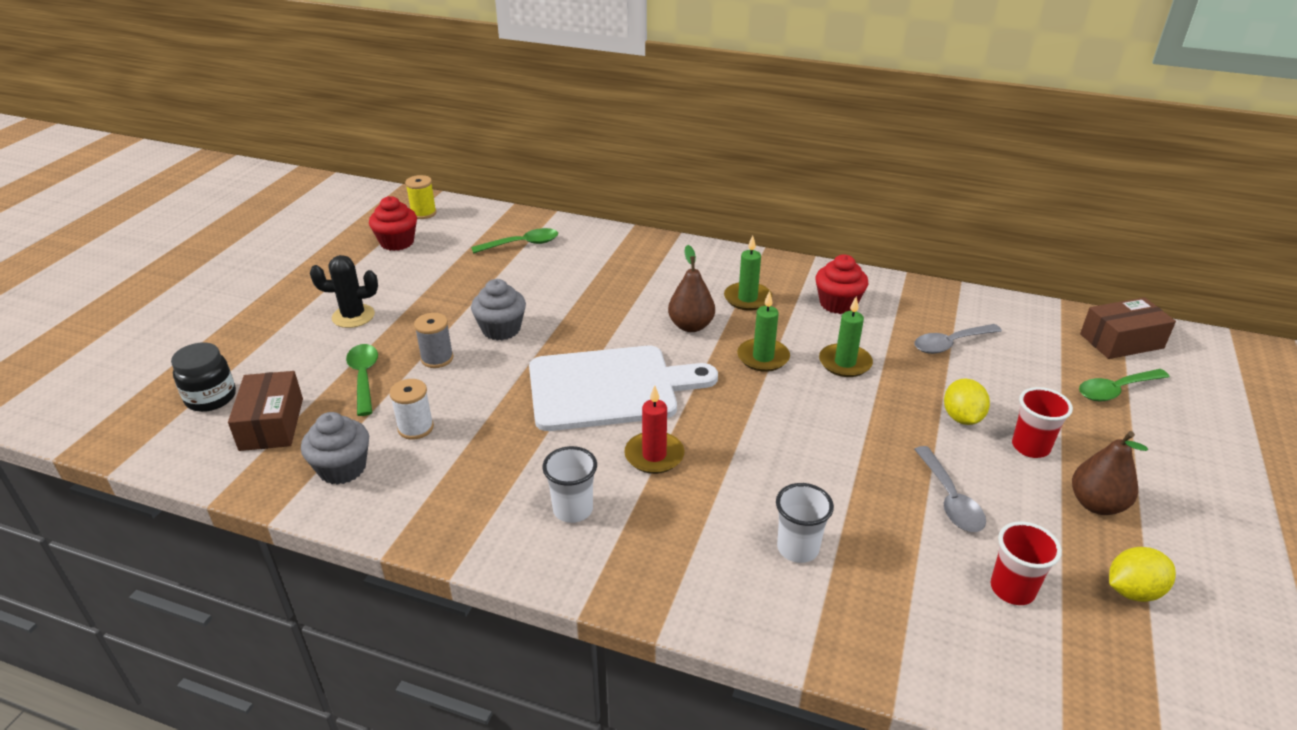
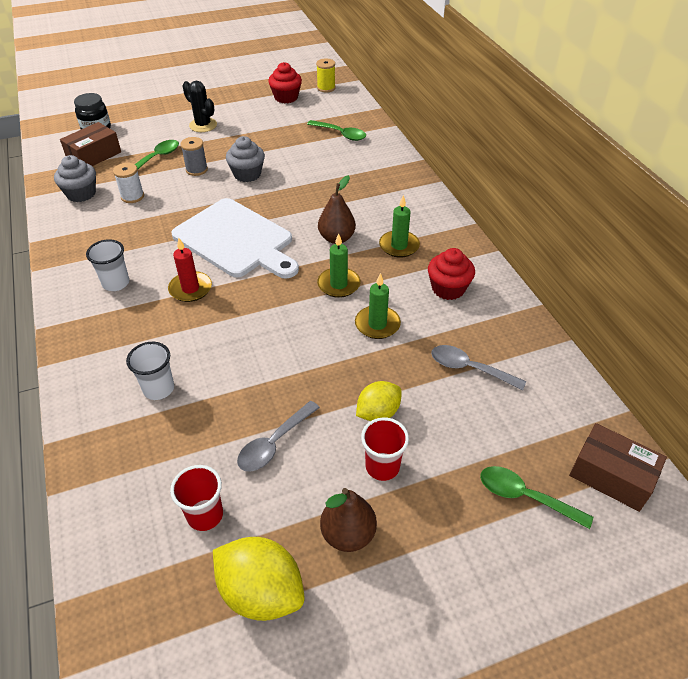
camera: 50 degrees right, 10 degrees up
(1133, 591) = (261, 592): yellow lemon -> yellow lemon, size x1.55

